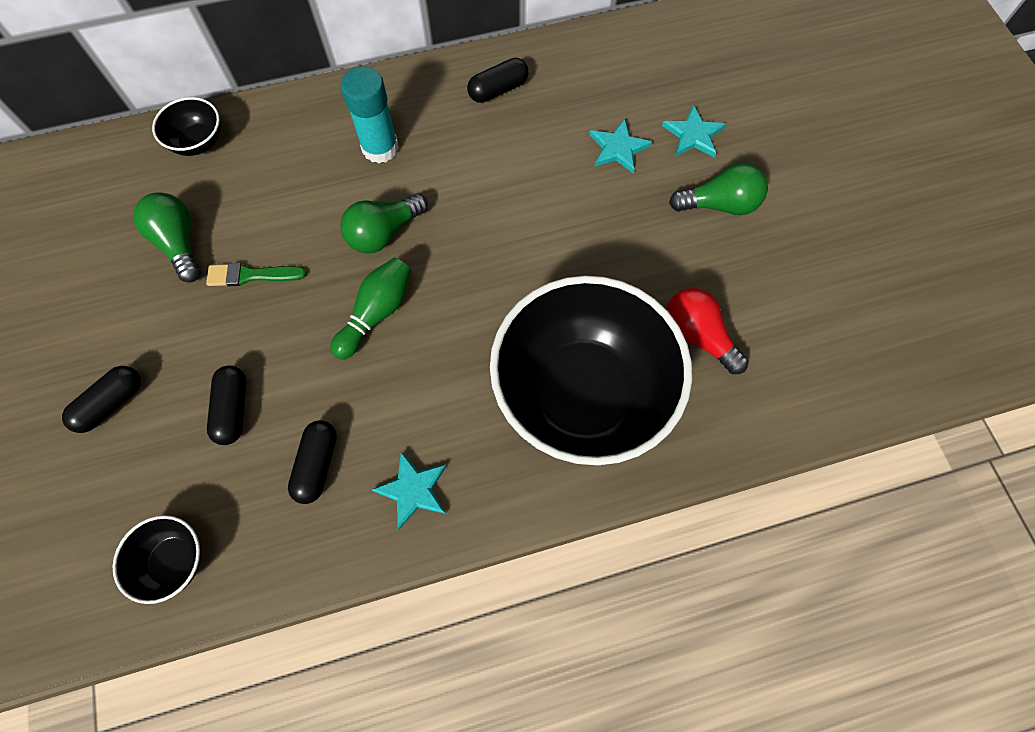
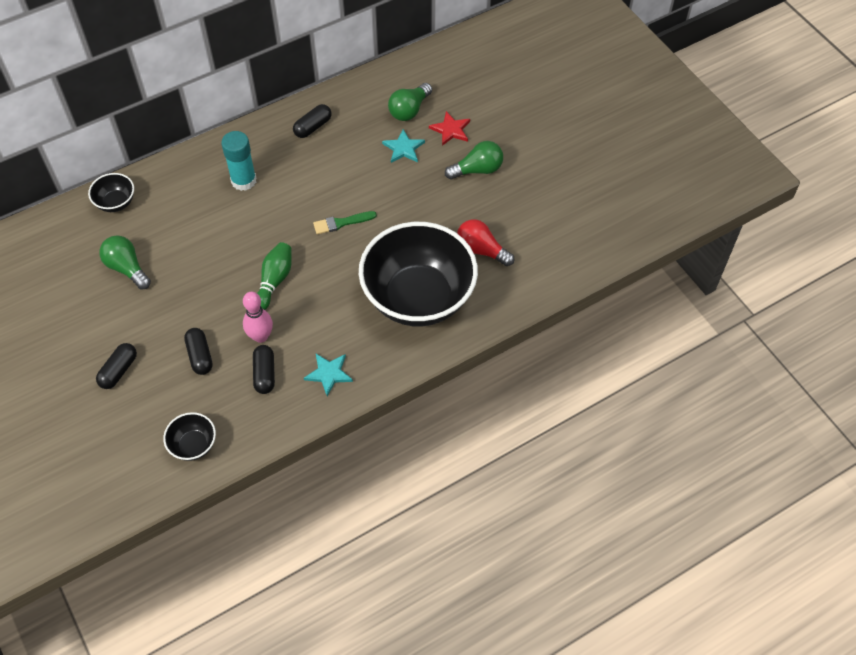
camera: 15 degrees left, 10 degrees down
(252, 275) = (184, 277): green brush -> green brush (342, 223)
(330, 399) = (260, 336): none -> pink bowling pin
(384, 233) = (263, 233): green light bulb -> green light bulb (409, 110)
(693, 135) = (451, 130): turquoise star -> red star

